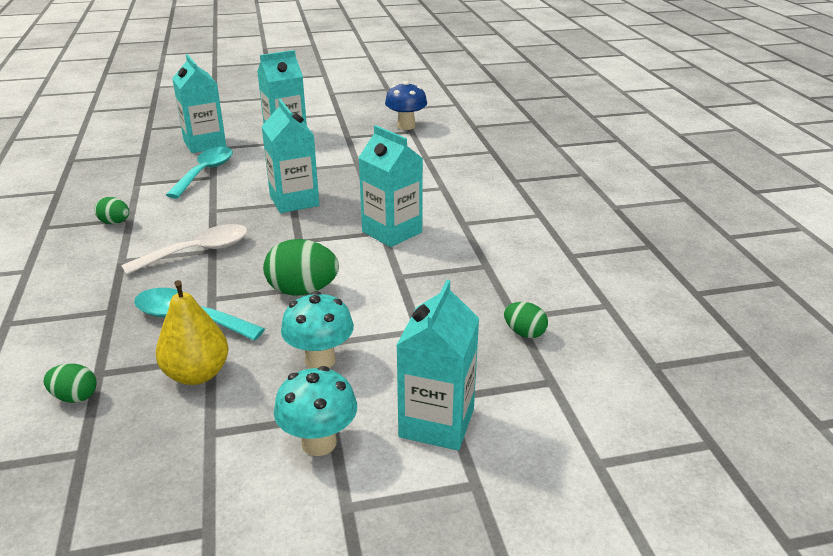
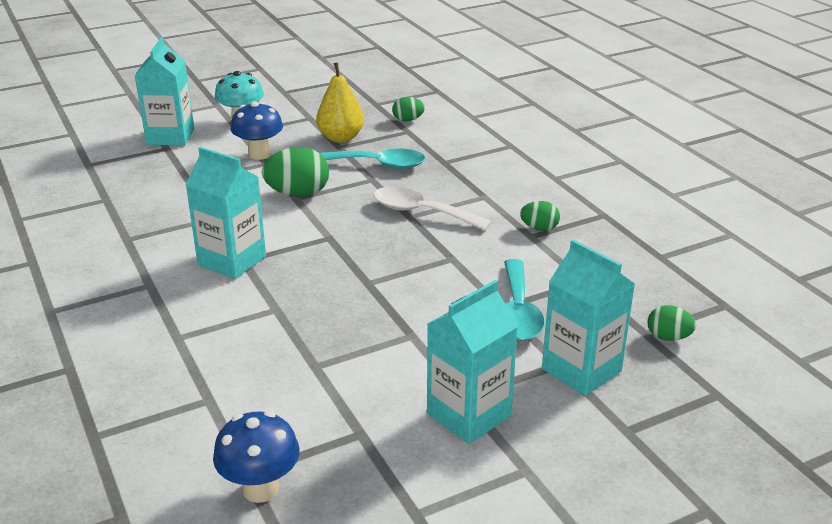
camera: 165 degrees right, 0 degrees up
(197, 252) = (421, 212): white spoon -> white spoon turned 75 degrees clockwise
(294, 201) = (366, 284): turquoise carton -> none
(320, 360) = (259, 154): turquoise mushroom -> blue mushroom
(524, 333) = (101, 189): green egg -> green egg (668, 337)

